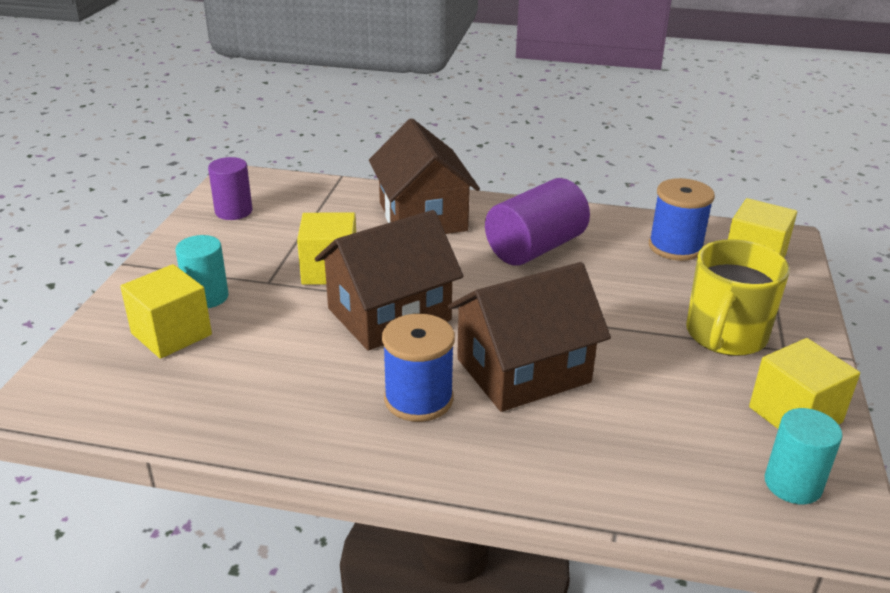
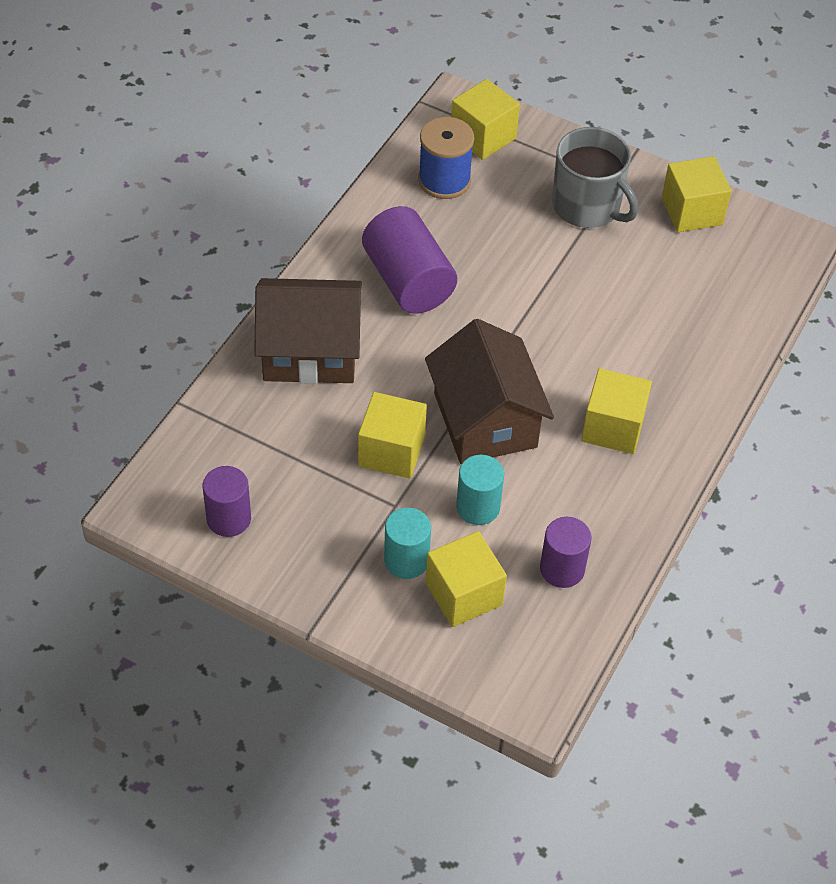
camera: 75 degrees left, 20 degrees up
(211, 391) = (562, 569): none -> purple cylinder
(418, 399) = (613, 427): blue spool -> yellow cube
(523, 370) = (595, 349): brown house -> none
(725, 335) = (587, 206): yellow mug -> grey mug
(792, 484) = (758, 246): turquoise cylinder -> turquoise cylinder (478, 507)

